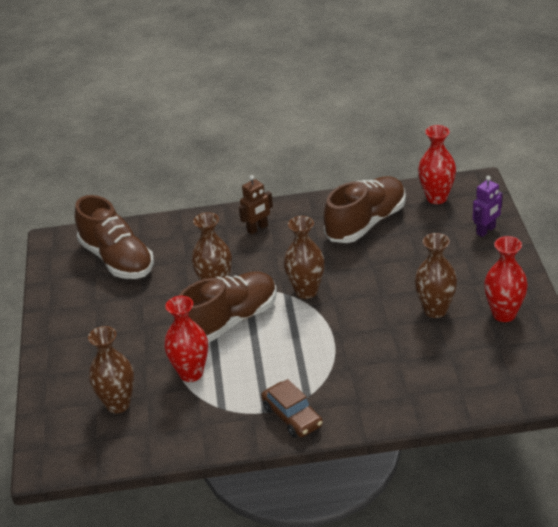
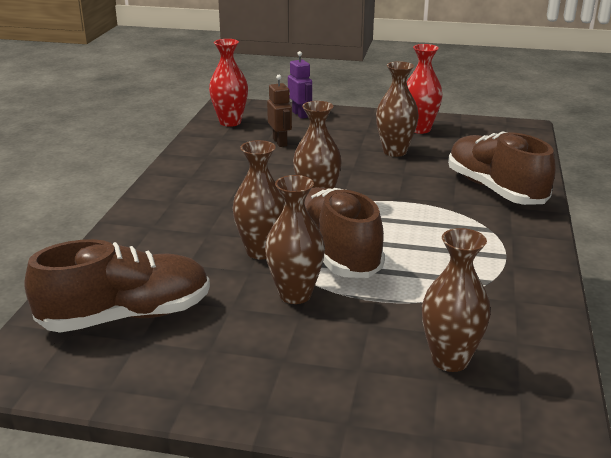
camera: 75 degrees left, 10 degrees down
(167, 318) = (295, 295): none -> brown vase
(191, 373) = (415, 293): red vase -> none
(257, 229) = (176, 209): brown robot -> brown robot (280, 142)
(292, 416) = (519, 242): brown car -> none
(366, 223) = (233, 156): brown shoe -> brown shoe (495, 189)

